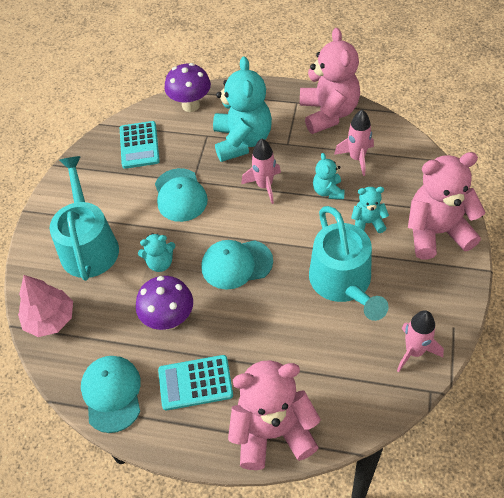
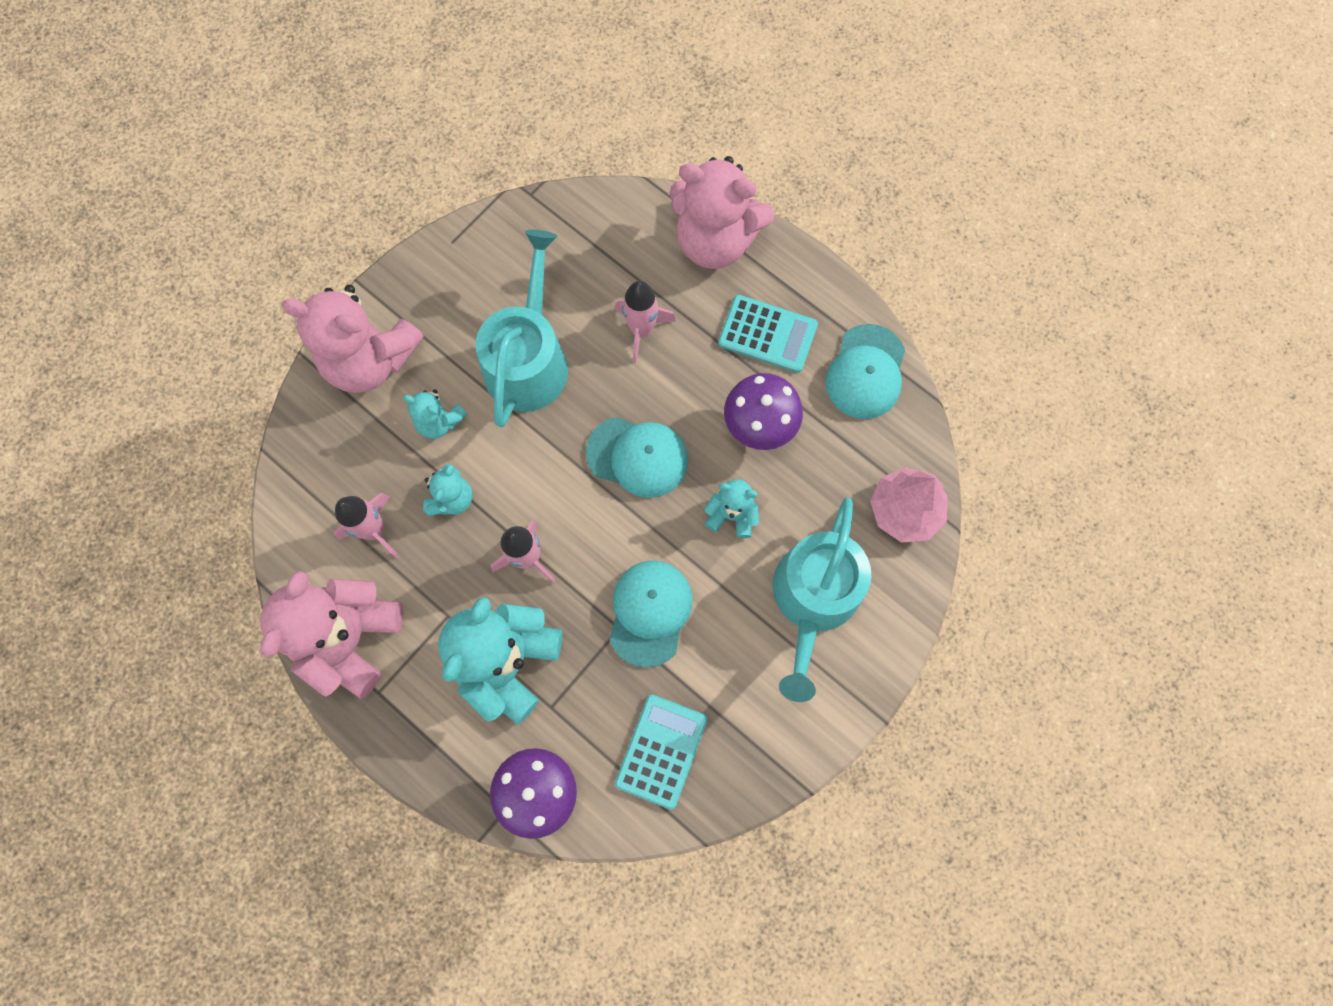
camera: 155 degrees left, 20 degrees up
(414, 351) = (514, 240): pink rocket -> pink rocket (641, 330)

